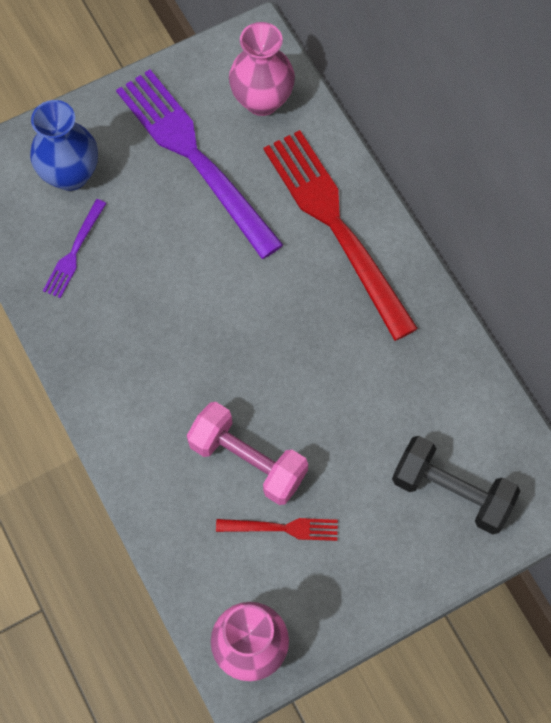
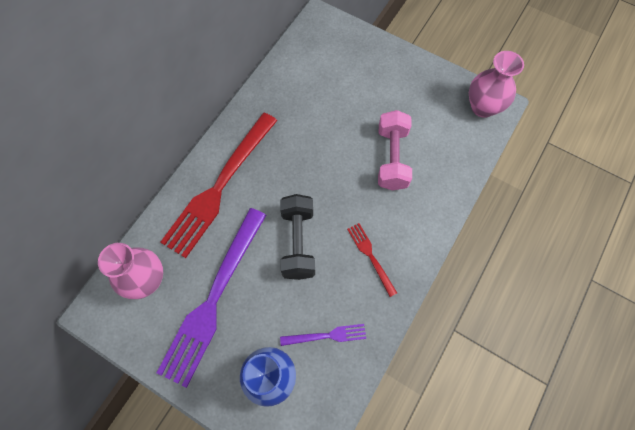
camera: 120 degrees left, 0 degrees up
(283, 528) = (415, 123): red fork -> red fork (370, 256)
(451, 491) = (343, 60): black dumbbell -> black dumbbell (298, 242)

